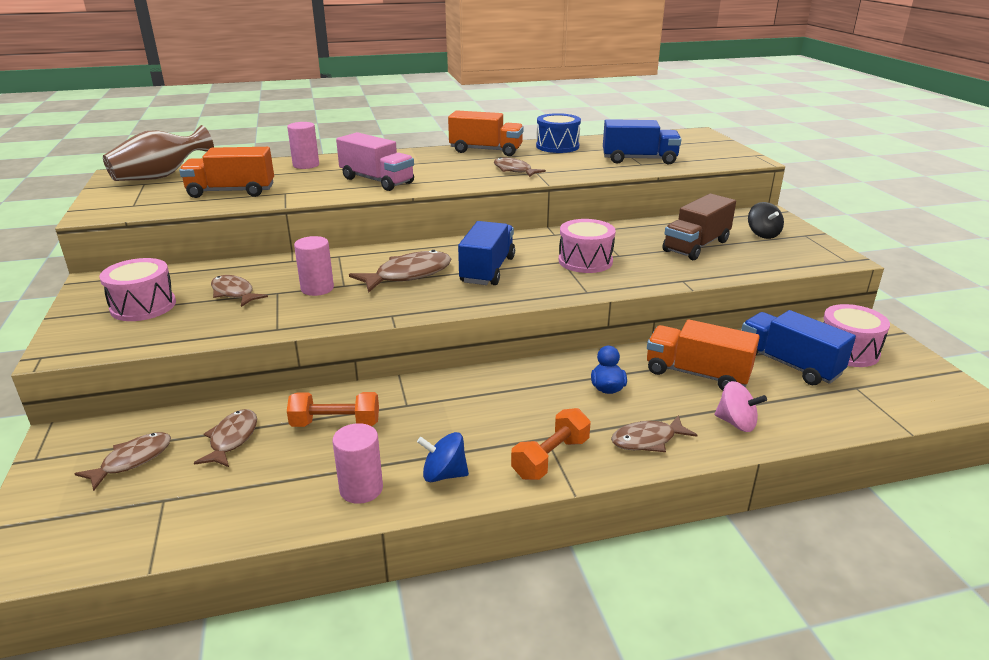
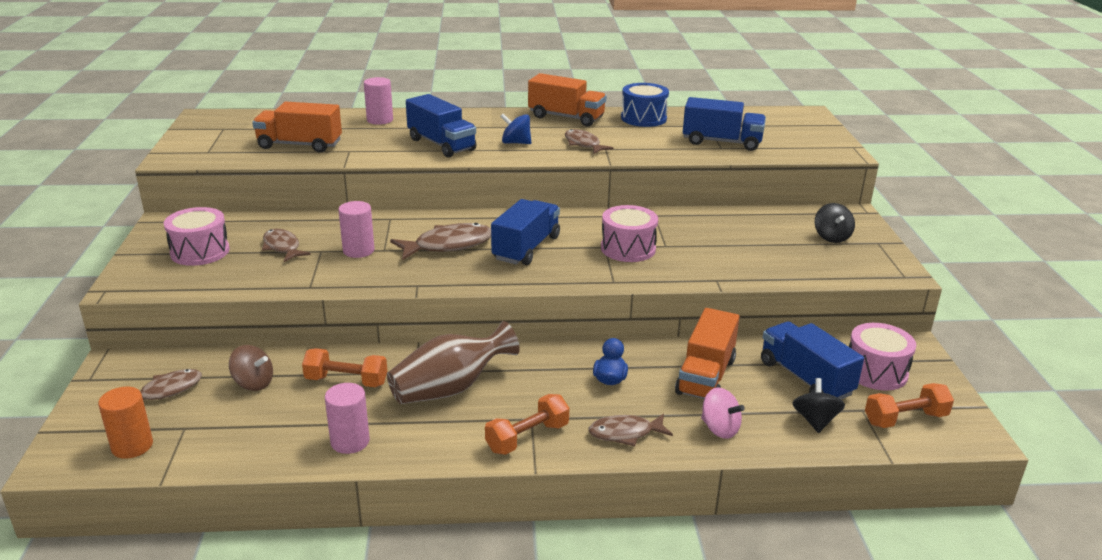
camera: 10 degrees right, 0 degrees up
(104, 530) = (132, 446): none -> orange cylinder
(161, 176) = (240, 122): brown vase -> brown vase (450, 389)
(232, 439) = (253, 383): brown fish -> brown spinning top
(377, 181) = (441, 144): pink truck -> blue truck
(444, 474) = (426, 439): blue spinning top -> blue spinning top (516, 143)
(696, 246) = (752, 243): brown truck -> none
(697, 374) = (705, 376): orange truck -> orange truck turned 105 degrees counterclockwise
(820, 403) = (815, 420): none -> black spinning top
(899, 391) = (905, 419): none -> orange dumbbell

